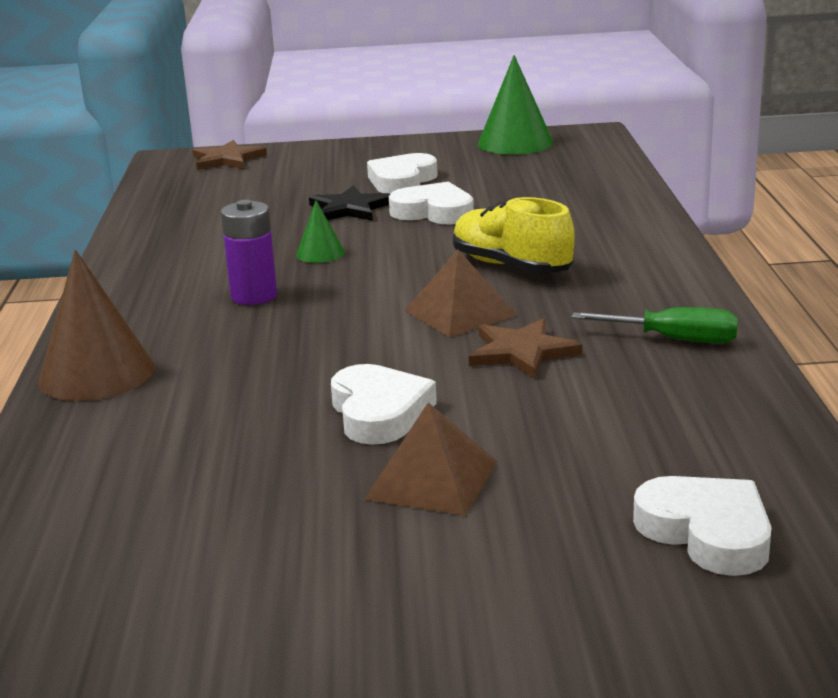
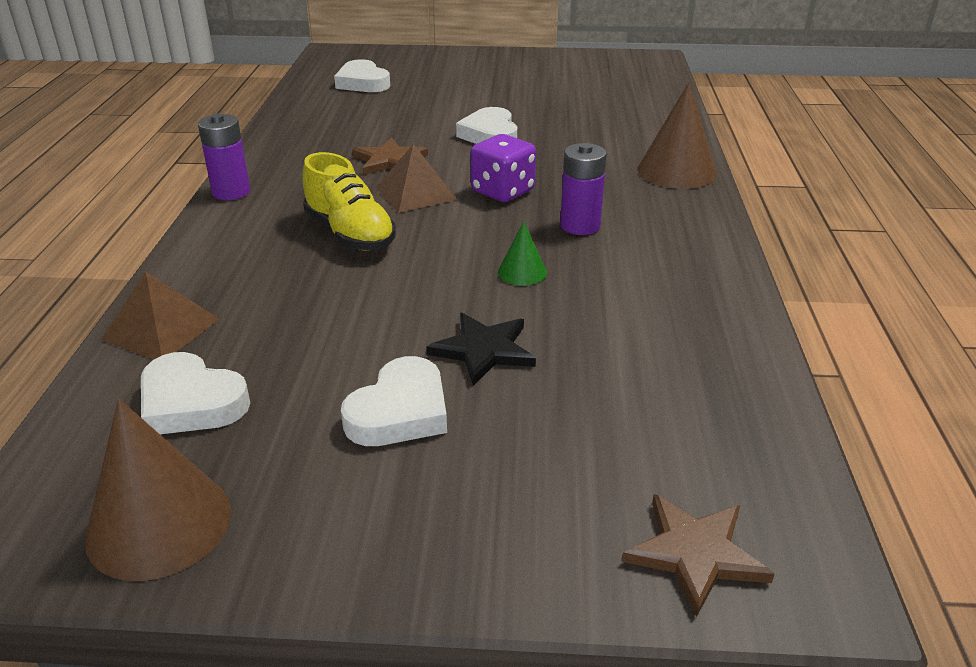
camera: 175 degrees left, 10 degrees up
(347, 324) = (502, 191): none -> purple dice
(432, 480) = (470, 106): brown pyramid -> brown pyramid (161, 329)
(434, 212) = (385, 328): white heart -> white heart (191, 403)
(515, 143) = (159, 524): green cone -> brown cone
(674, 340) = (286, 159): green screwdriver -> none
(696, 293) = (231, 192): none -> purple battery

